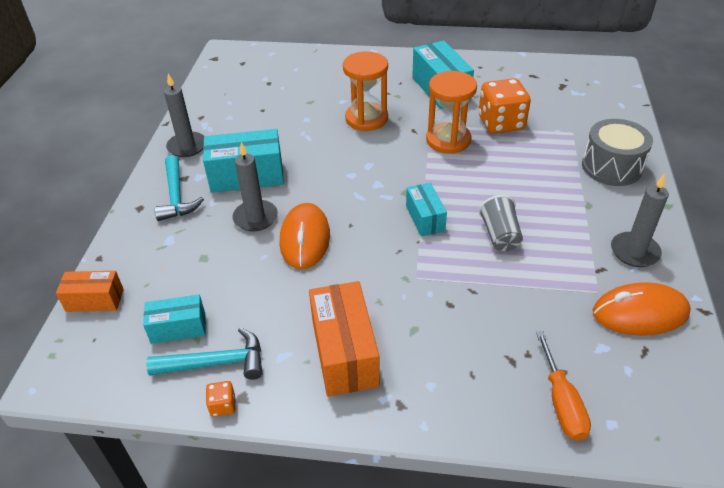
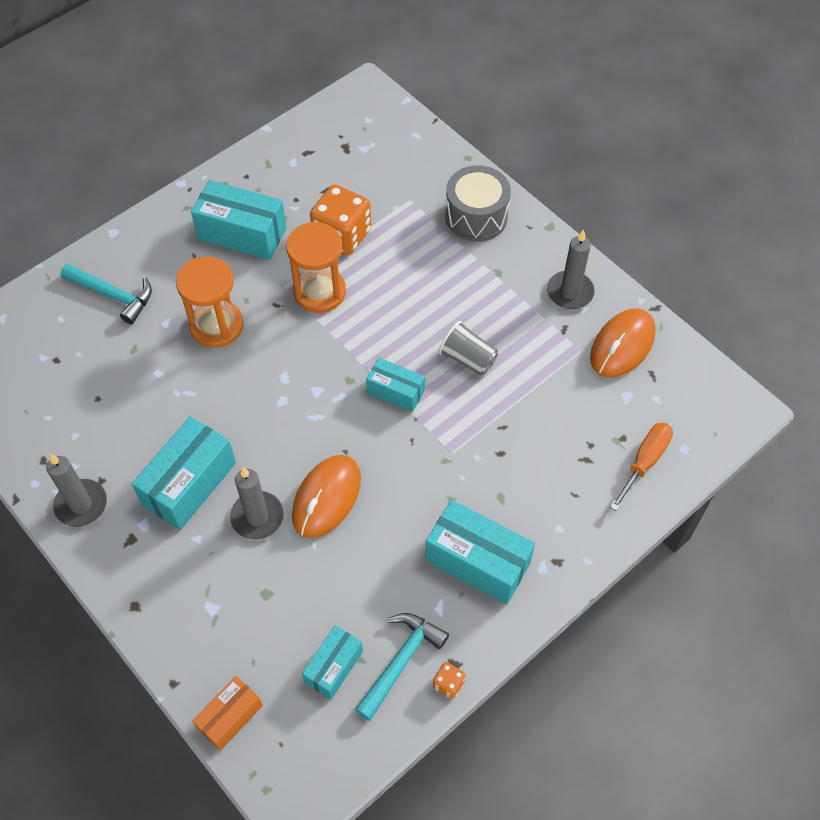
camera: 50 degrees left, 15 degrees up
(176, 196) = (152, 563): turquoise hammer -> turquoise hammer (113, 295)
(305, 239) = (326, 498): orange mouse -> orange mouse turned 75 degrees clockwise
(344, 352) = (477, 561): orange box -> turquoise box
(561, 402) = (644, 462): orange screwdriver -> orange screwdriver turned 90 degrees counterclockwise

